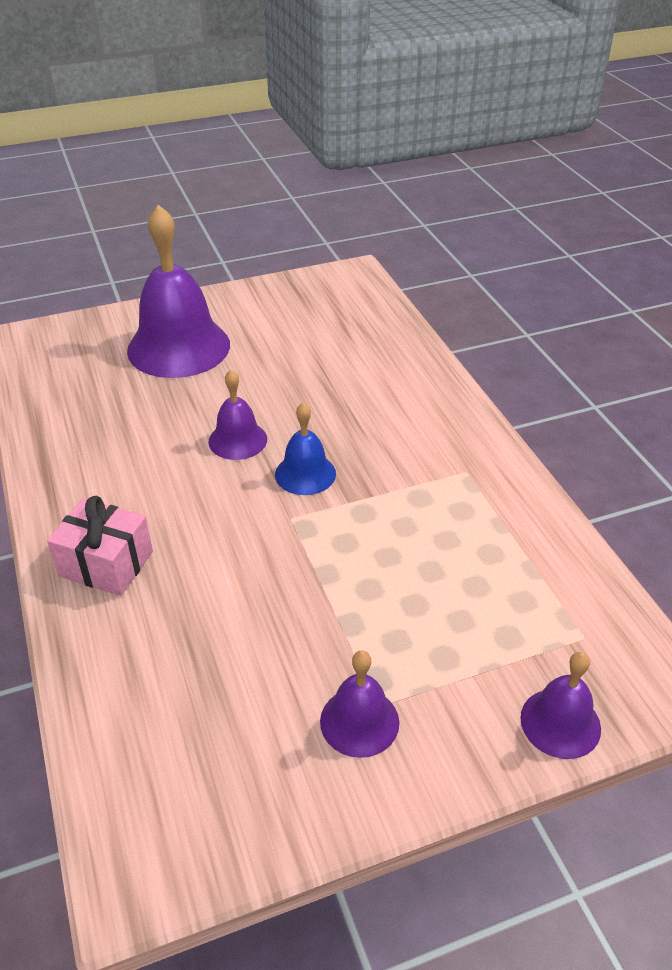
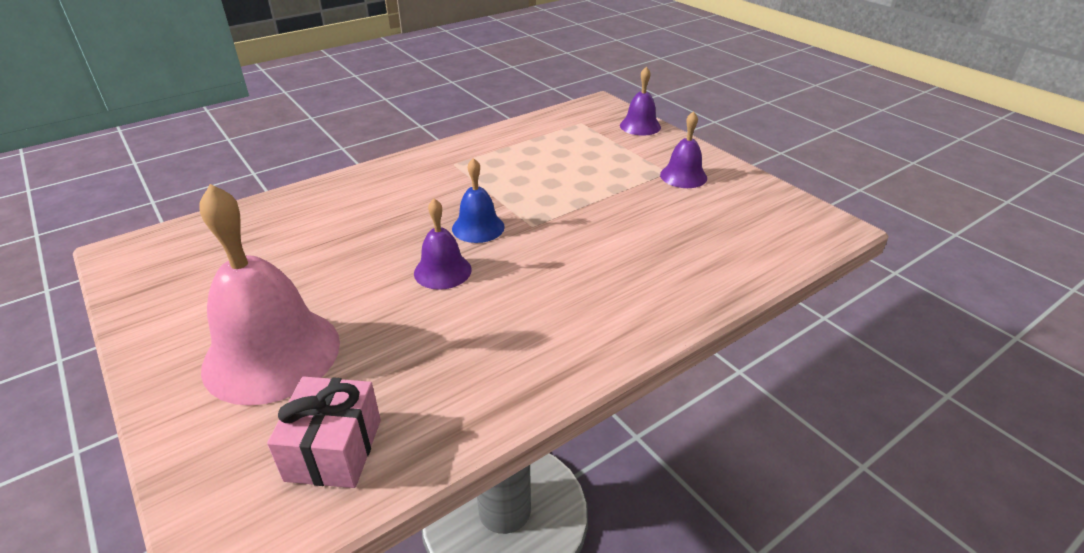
camera: 105 degrees left, 5 degrees down
(106, 564) = (629, 306): pink gift -> pink gift (334, 450)
(178, 347) = (272, 354): purple bell -> pink bell

